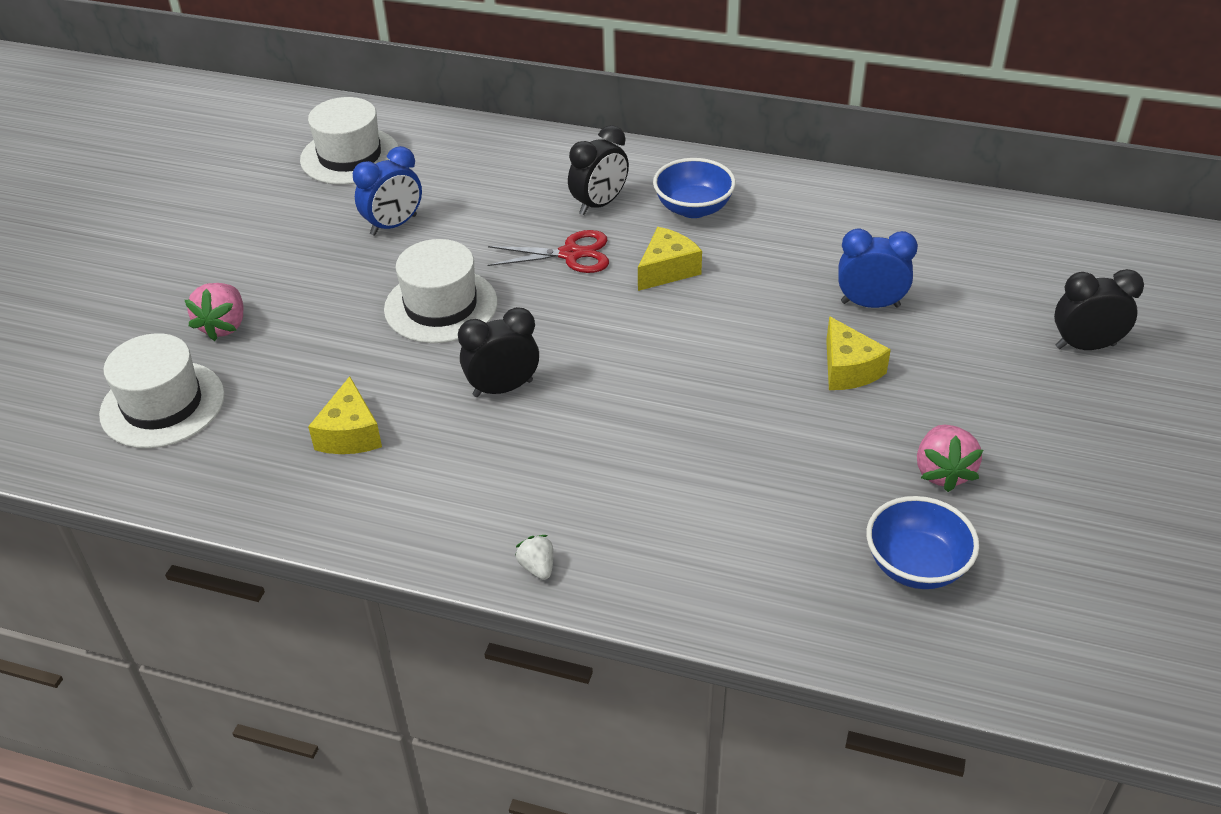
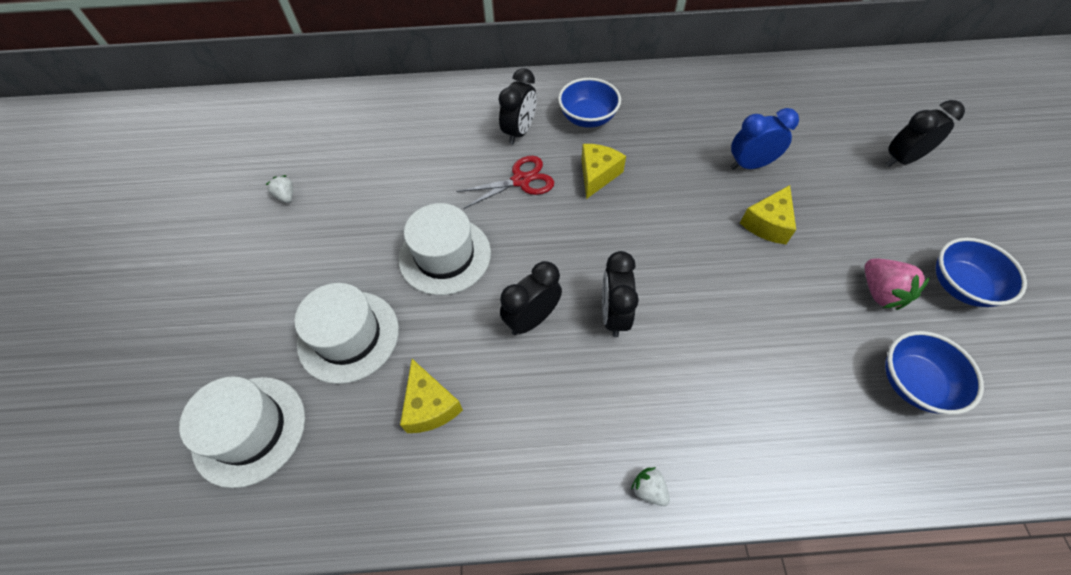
camera: 20 degrees left, 15 degrees up
(224, 326) = (271, 329): pink strawberry -> none
(299, 208) = (286, 196): none -> white strawberry
(350, 156) = (307, 138): white hat -> white hat (348, 336)
(394, 225) = (371, 191): blue clock -> none
(598, 408) = (614, 315): none -> black clock
(848, 369) = (767, 224): yellow cheese -> yellow cheese turned 75 degrees clockwise
(1056, 493) = (960, 286): none -> blue bowl

